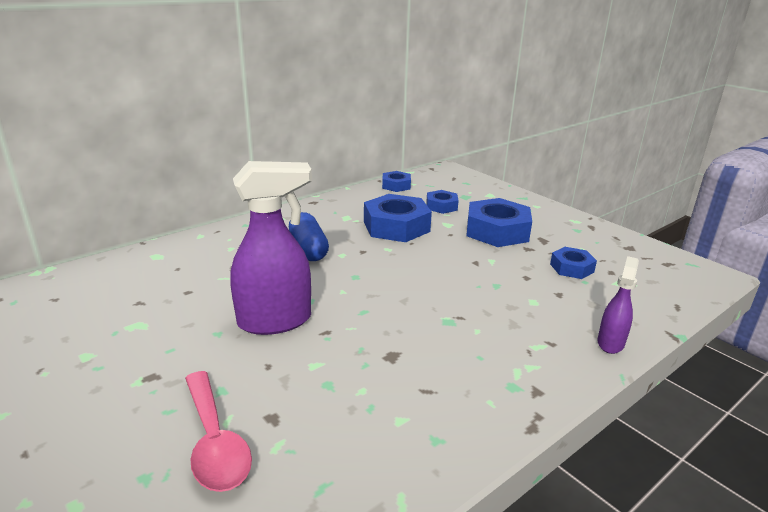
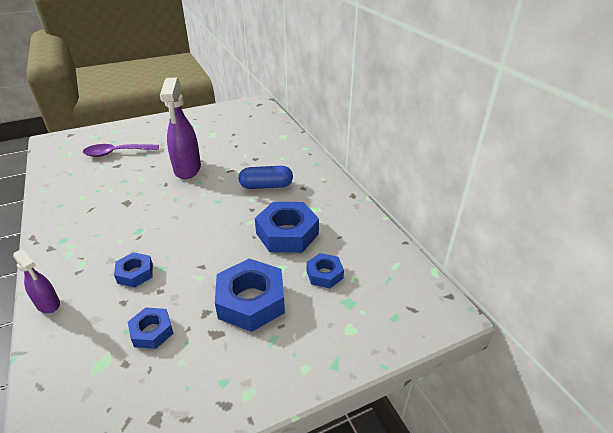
camera: 105 degrees right, 10 degrees up
(215, 442) = (116, 153): pink spoon -> purple spoon
(396, 185) = (388, 252): blue nut -> blue nut (135, 273)

